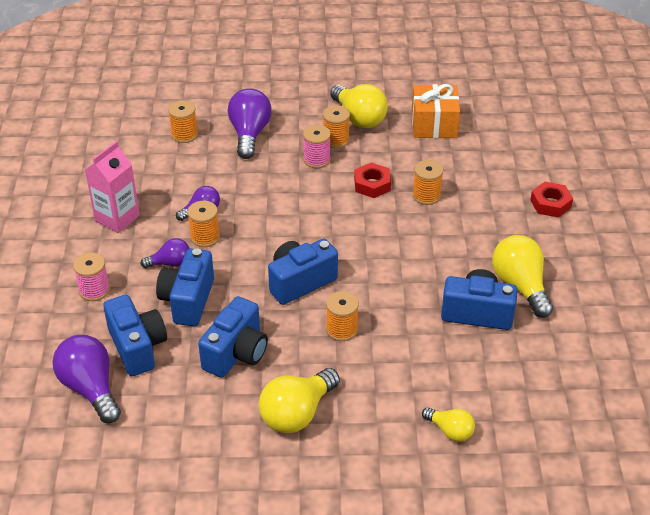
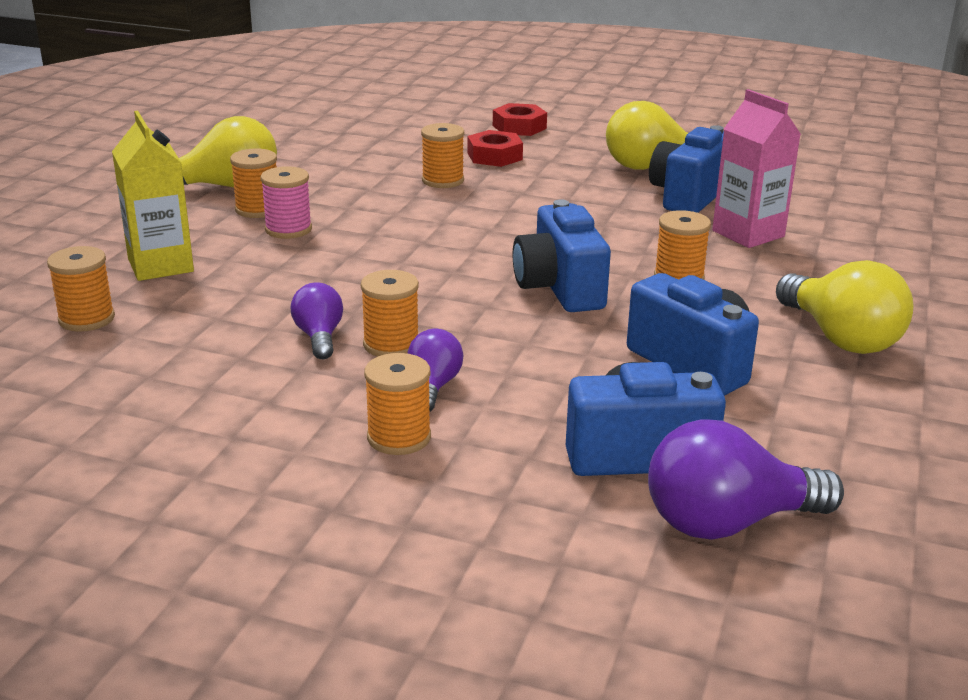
camera: 70 degrees left, 15 degrees down
(94, 290) = (450, 479): pink spool -> none
(117, 218) = (255, 423): pink carton -> pink carton (748, 234)
(122, 265) = (399, 437): none -> orange spool
(188, 300) = (543, 385): blue camera -> none
(249, 134) = (160, 265): purple light bulb -> yellow carton
(372, 184) = (386, 206): red nut -> red nut (494, 156)
(434, 124) = (300, 150): orange gift -> none
(450, 431) = (893, 249): yellow light bulb -> none

